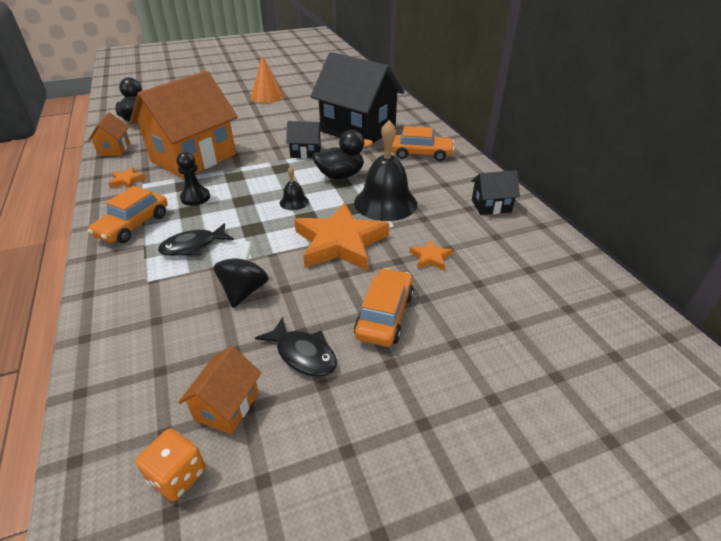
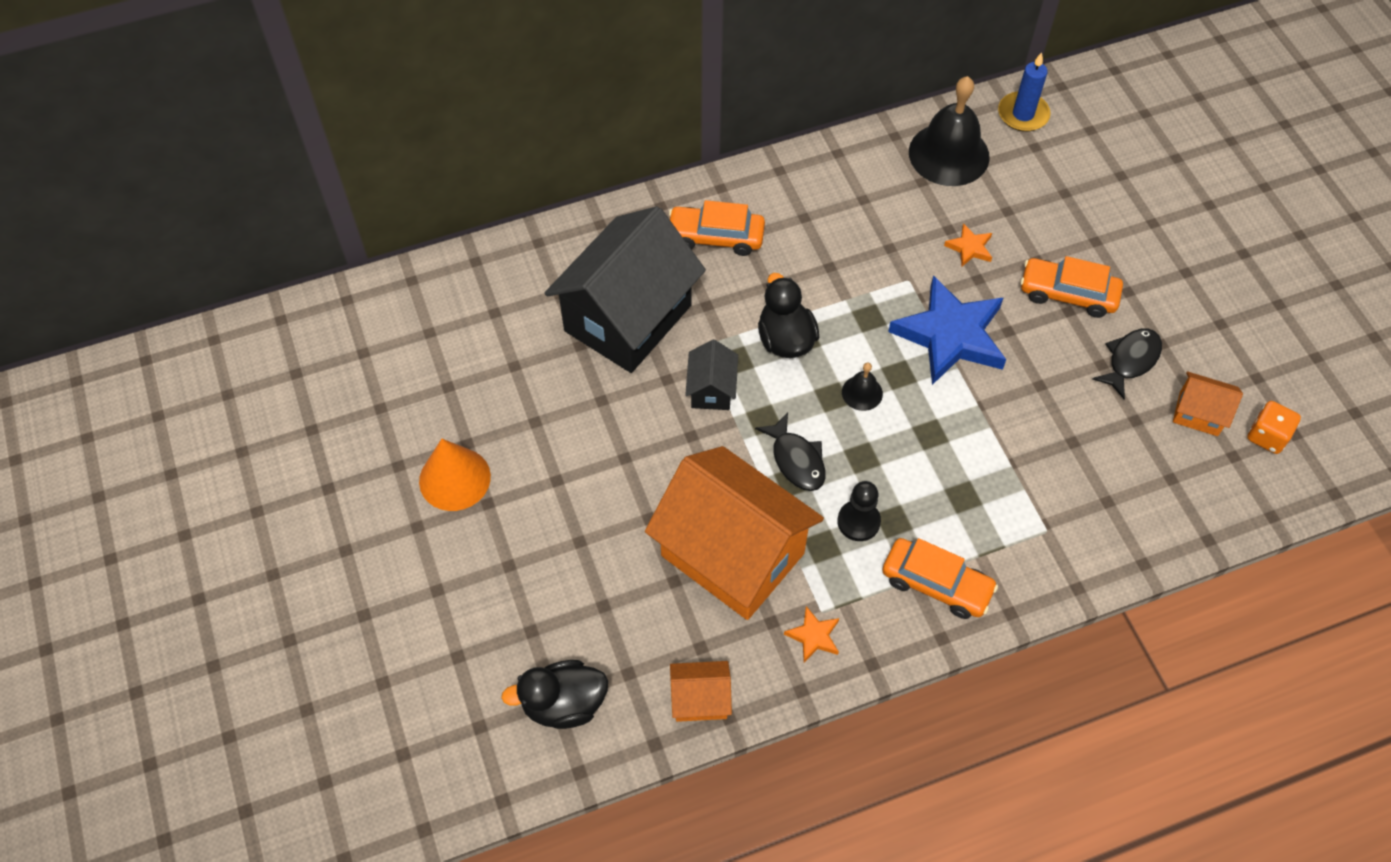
camera: 90 degrees left, 20 degrees up
(193, 246) = (975, 496): black fish -> black fish (796, 460)
(244, 290) = (1049, 424): black spinning top -> none
(340, 243) = (950, 335): orange star -> blue star
(385, 203) = (856, 286): black bell -> black bell (949, 154)
(421, 154) = (715, 237): orange car -> orange car turned 90 degrees counterclockwise
(491, 206) = (857, 176): black house -> none
(608, 303) = (1023, 114): none -> blue candle

